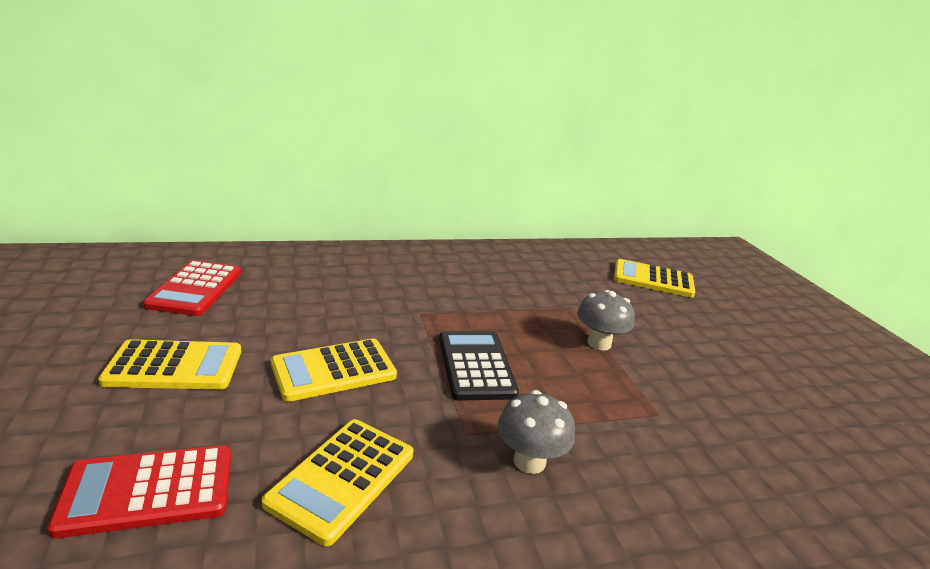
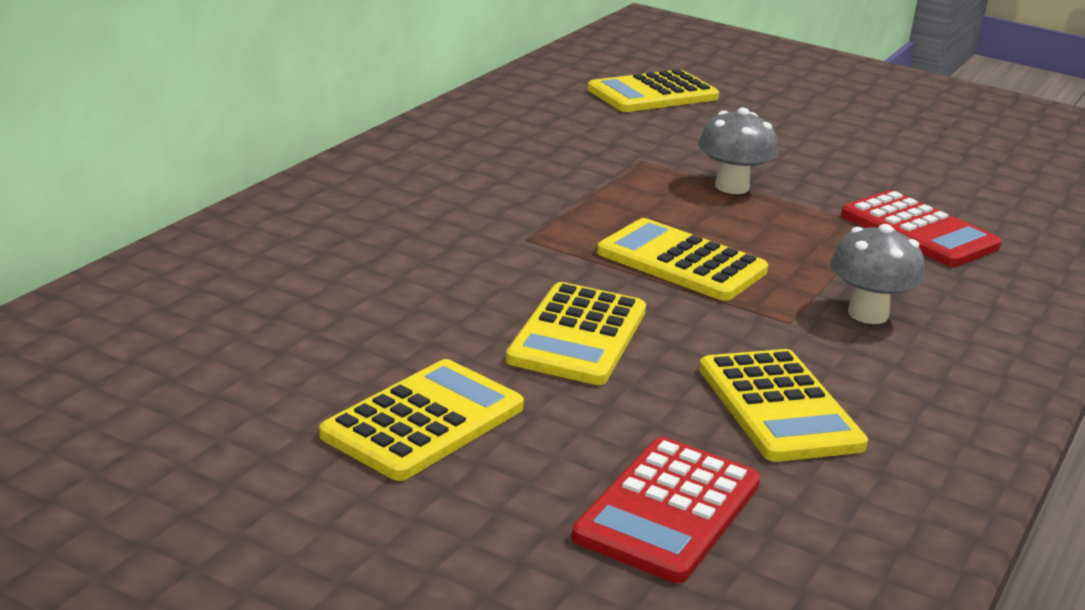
camera: 45 degrees left, 0 degrees up
(196, 289) = (217, 341): red calculator -> red calculator (919, 231)
(475, 365) = (681, 262): black calculator -> yellow calculator

